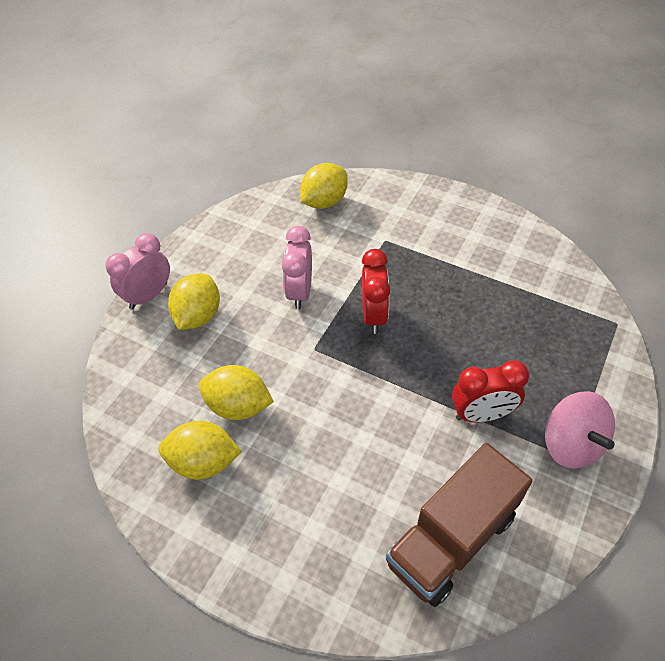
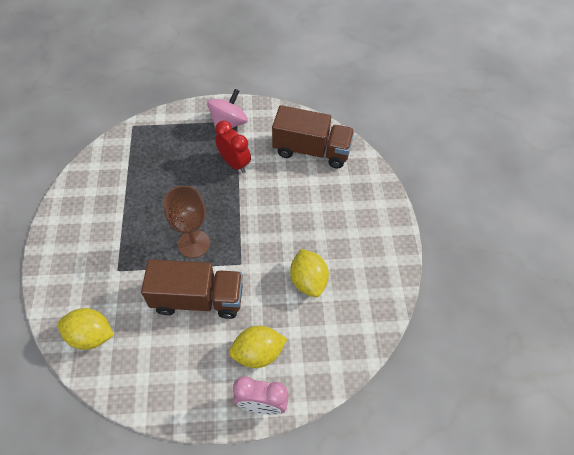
camera: 125 degrees left, 5 degrees up
(204, 462) = (354, 276): yellow lemon -> none
(300, 292) = (198, 299): pink clock -> brown truck
(374, 315) = (194, 244): red clock -> brown goblet

